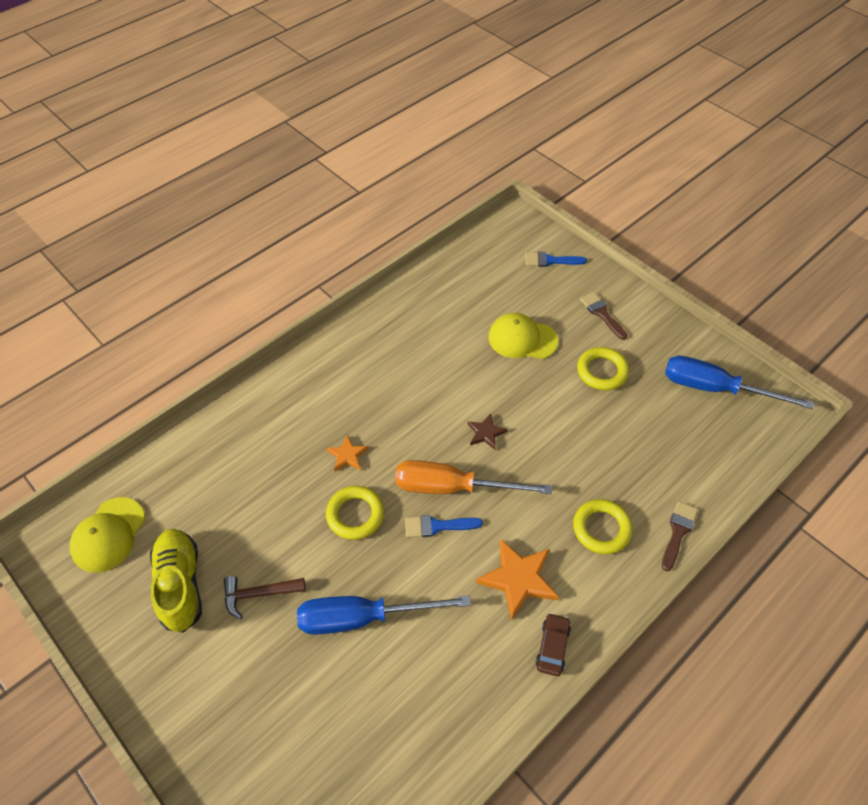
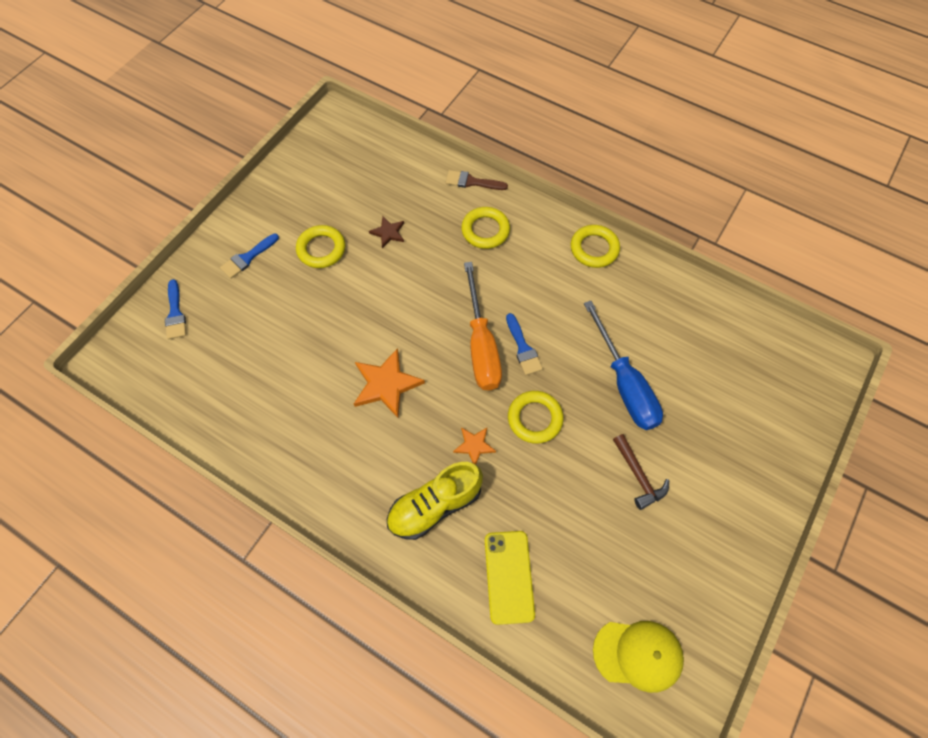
camera: 105 degrees left, 10 degrees up
(180, 585) = (658, 552): yellow shoe -> yellow shoe (435, 505)
(220, 453) = (509, 576): none -> yellow phone
(486, 433) = (415, 330): brown star -> brown star (388, 233)
(518, 579) = (549, 279): orange star -> orange star (386, 384)
(522, 339) = (293, 321): yellow cap -> none
(552, 647) = (594, 249): brown car -> yellow ring
(602, 314) = (248, 258): brown brush -> blue brush
(715, 388) = (323, 166): blue screwdriver -> none

